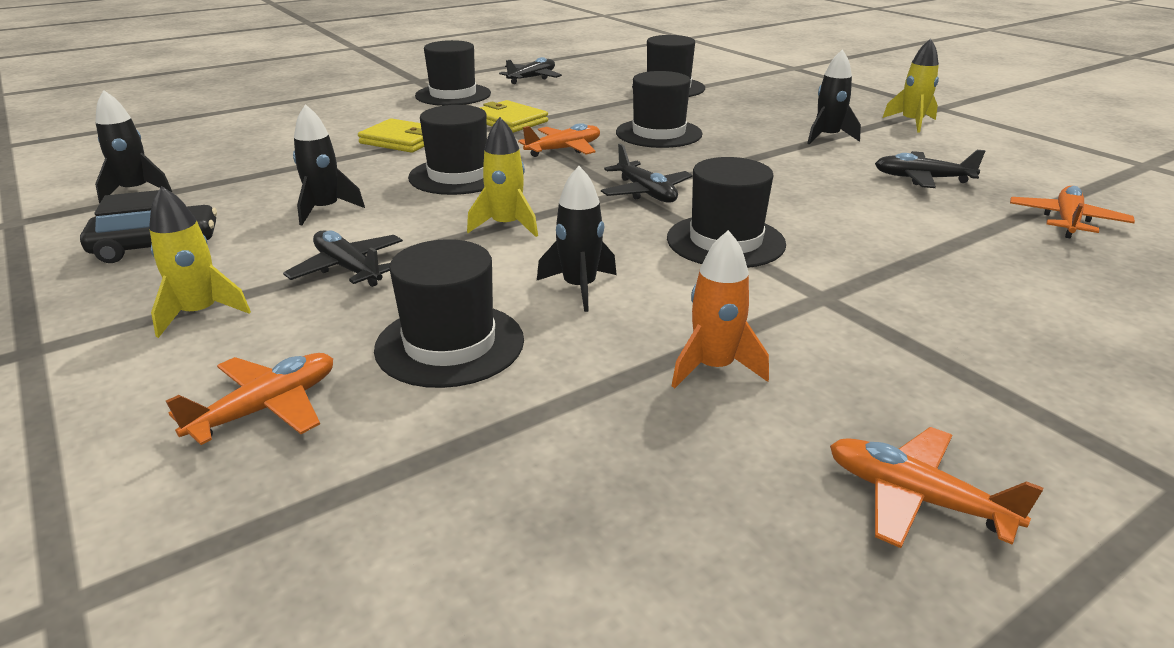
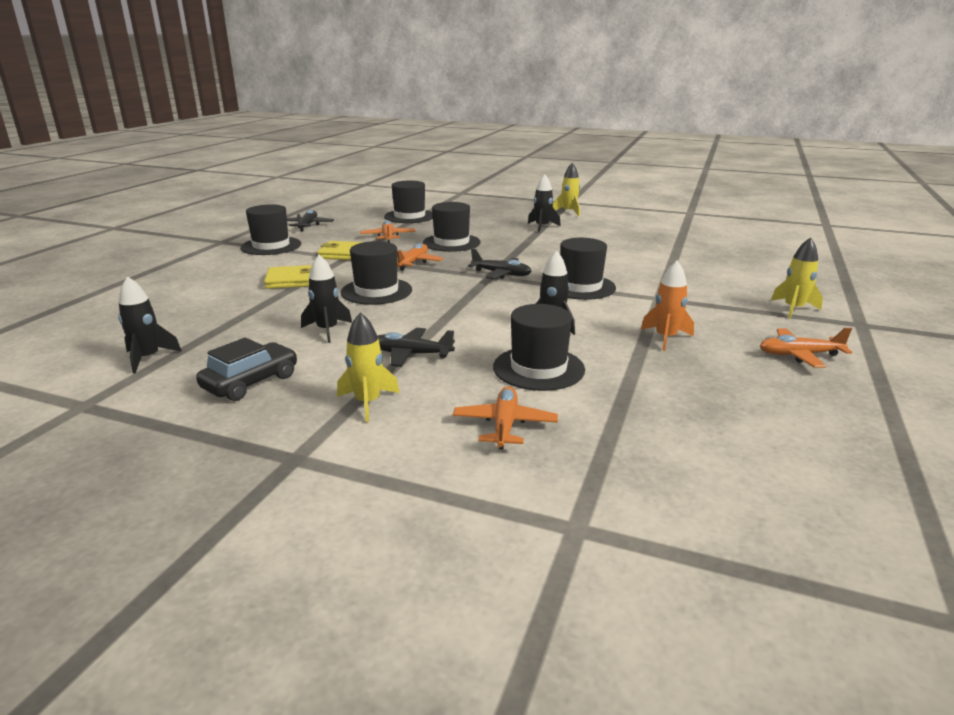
camera: 35 degrees left, 5 degrees down
(506, 226) = (458, 309): yellow rocket -> yellow rocket (793, 309)
(922, 179) = (616, 238): black plane -> none
(1066, 221) = (697, 243): orange plane -> orange plane (388, 237)

